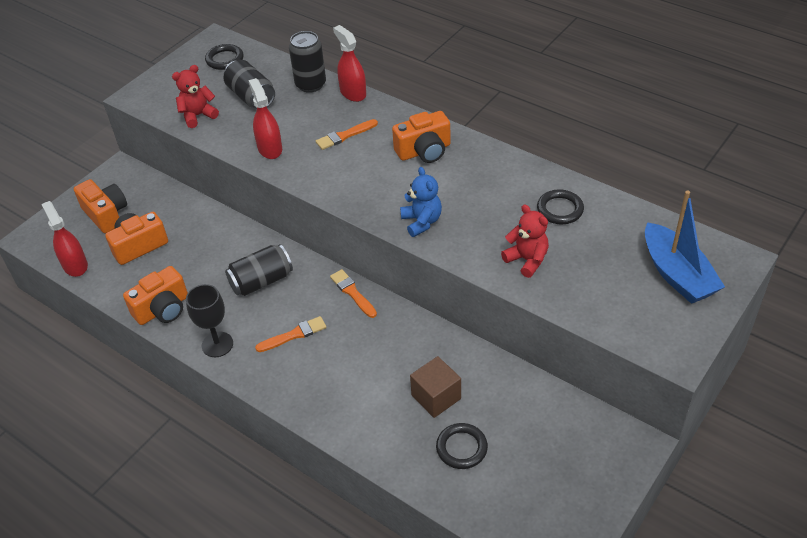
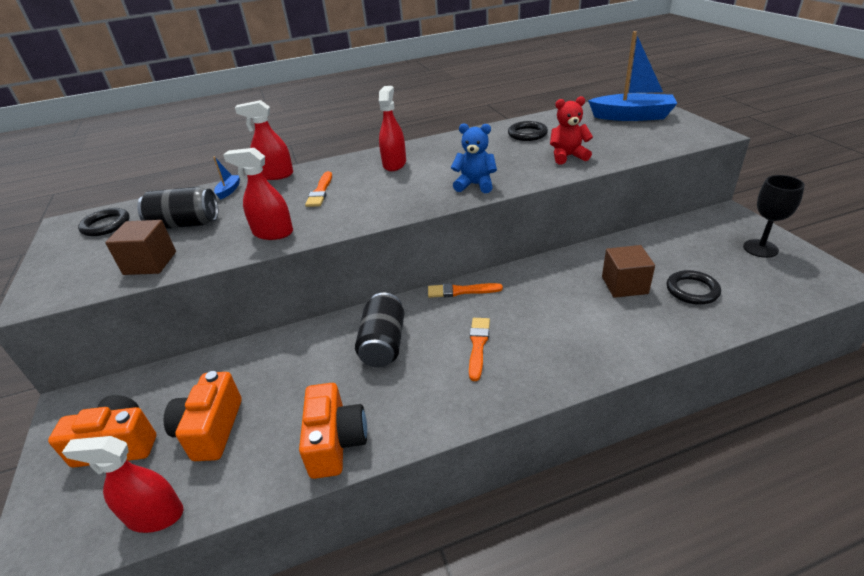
camera: 55 degrees left, 10 degrees down
(198, 115) = (150, 263): red teddy bear -> brown cube
(217, 344) = (438, 410): black goblet -> black goblet (760, 248)
(310, 84) = (229, 191): black can -> blue boat
(424, 151) = (394, 164): orange camera -> red spray bottle

